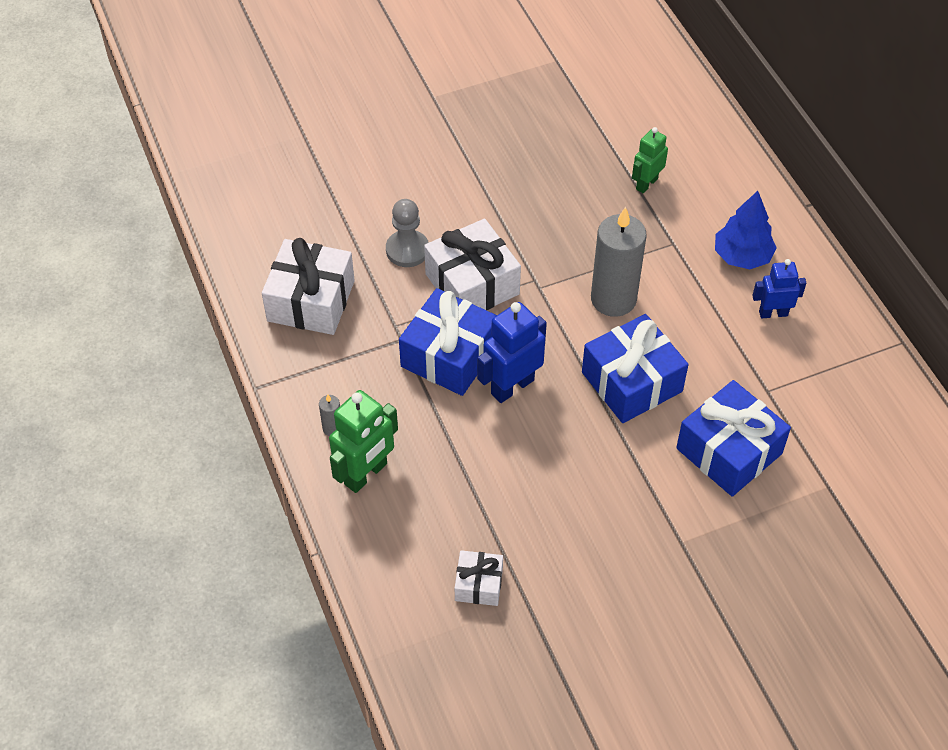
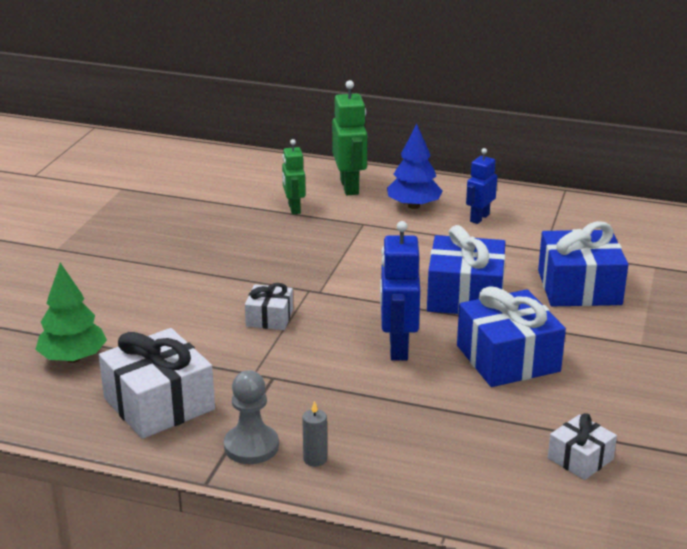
camera: 50 degrees left, 25 degrees down
(315, 216) = (73, 358): none -> green tree
(366, 474) = (390, 464): green robot -> green robot (350, 187)
(407, 250) = (186, 330): grey pawn -> grey pawn (251, 446)
(449, 355) = (324, 361): blue gift -> blue gift (508, 358)
(472, 284) = (269, 318): white gift -> white gift, size x0.53
(613, 299) = (377, 267): grey candle -> none

